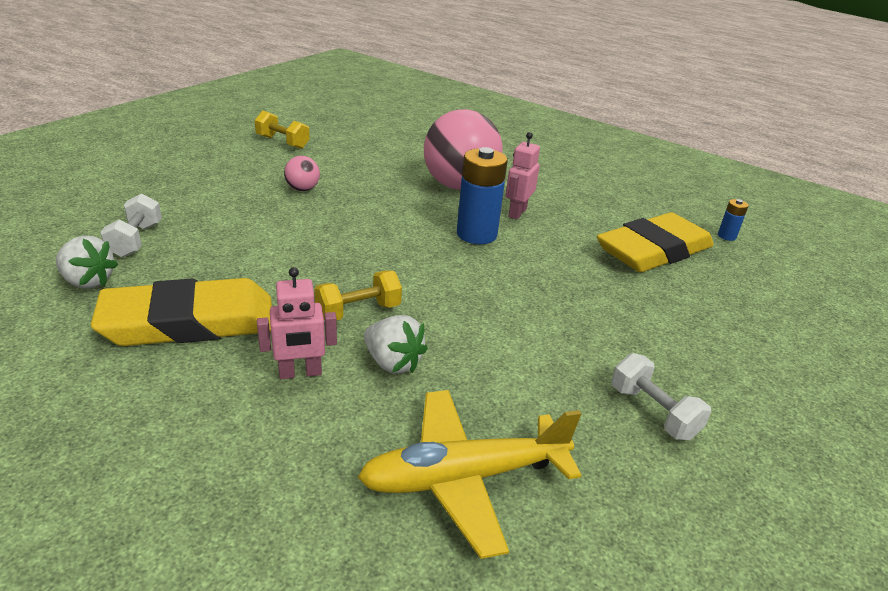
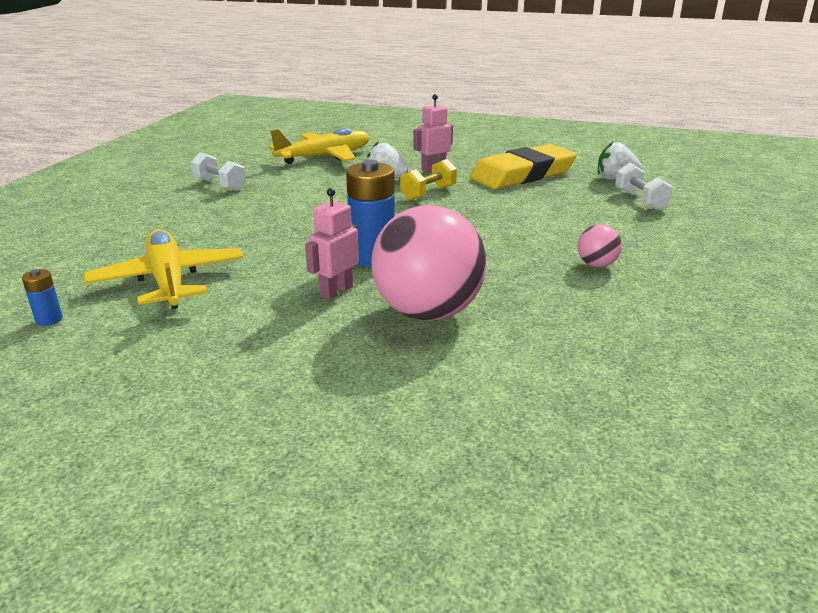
camera: 165 degrees right, 5 degrees down
(282, 142) = (737, 325): yellow dumbbell -> none
(517, 213) = (336, 291): pink robot -> pink robot turned 150 degrees counterclockwise
(653, 250) = (168, 281): yellow eraser -> yellow plane

